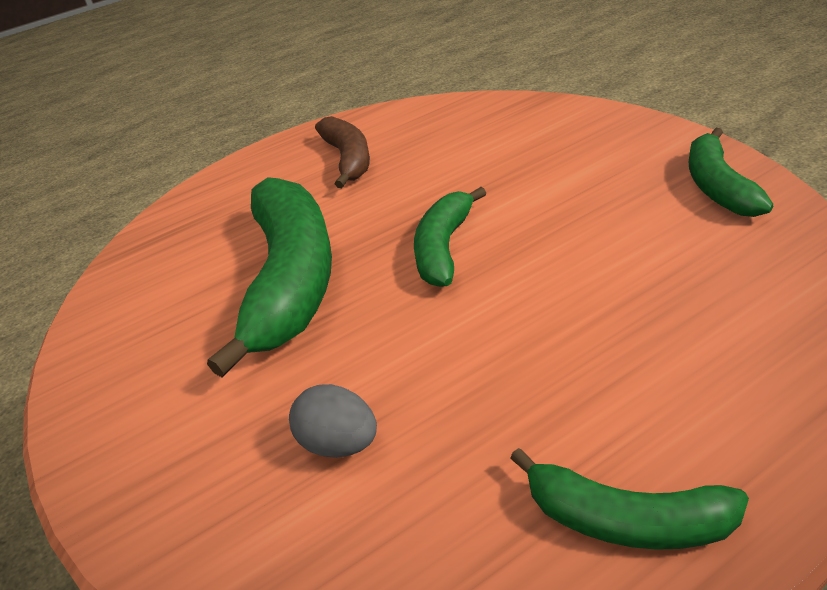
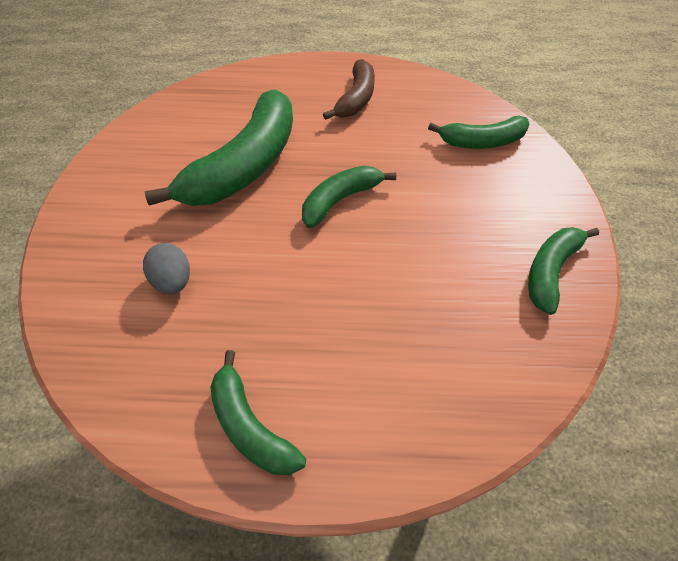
camera: 30 degrees right, 15 degrees up
(522, 128) = (482, 142): none -> green banana

